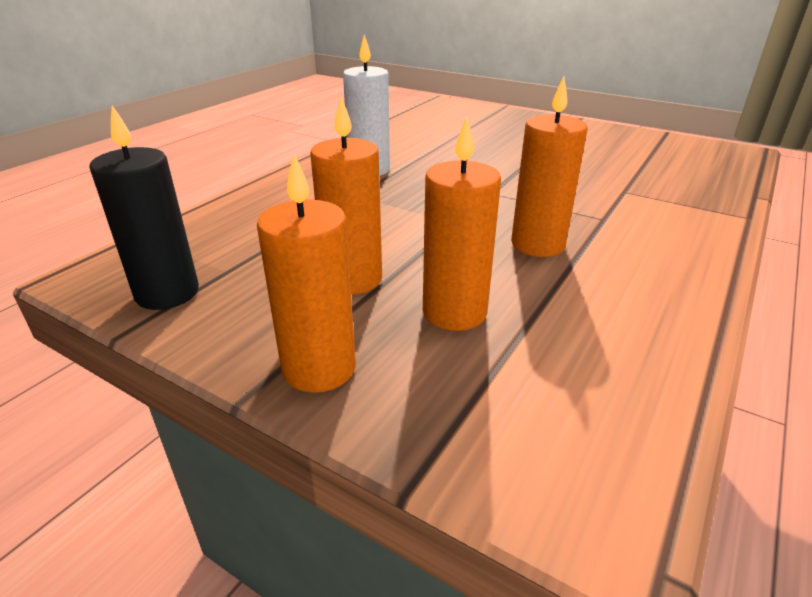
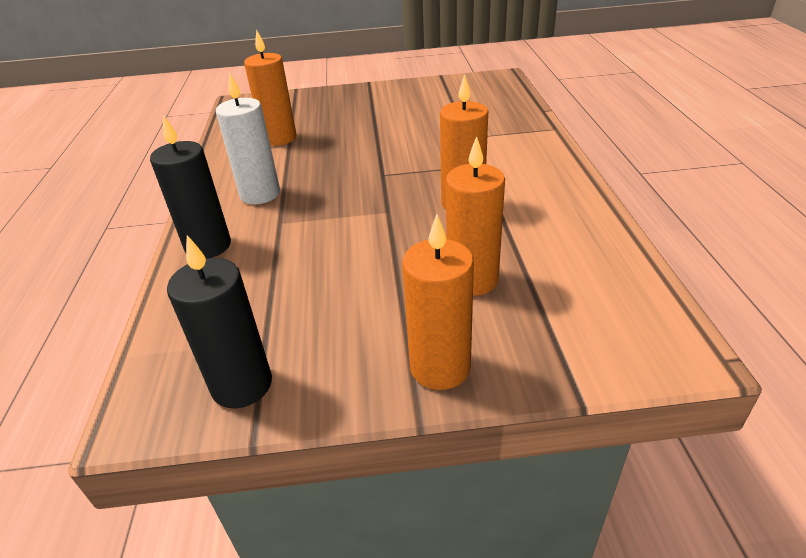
camera: 35 degrees left, 5 degrees up
(283, 190) = (208, 246): none -> black candle
(352, 279) = (375, 292): orange candle -> orange candle (279, 138)

